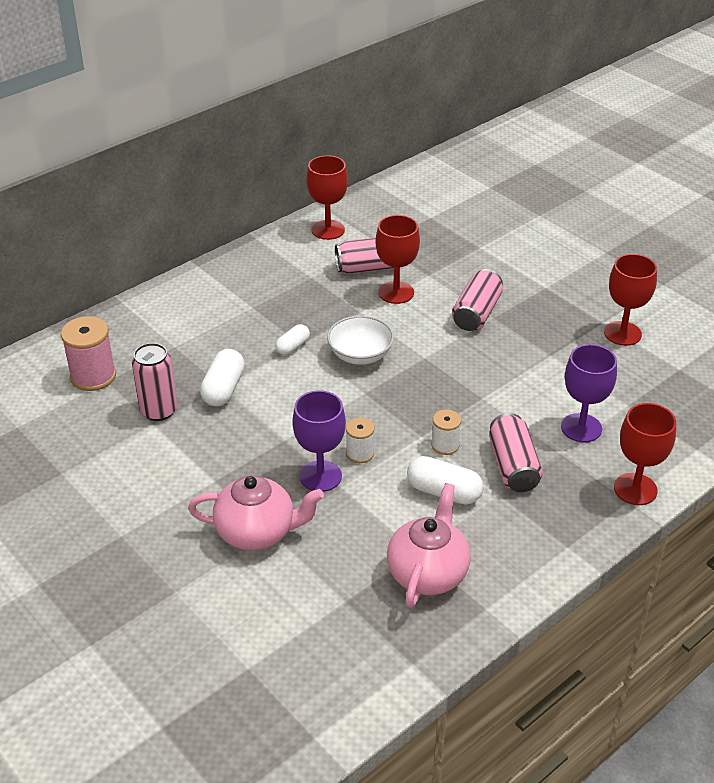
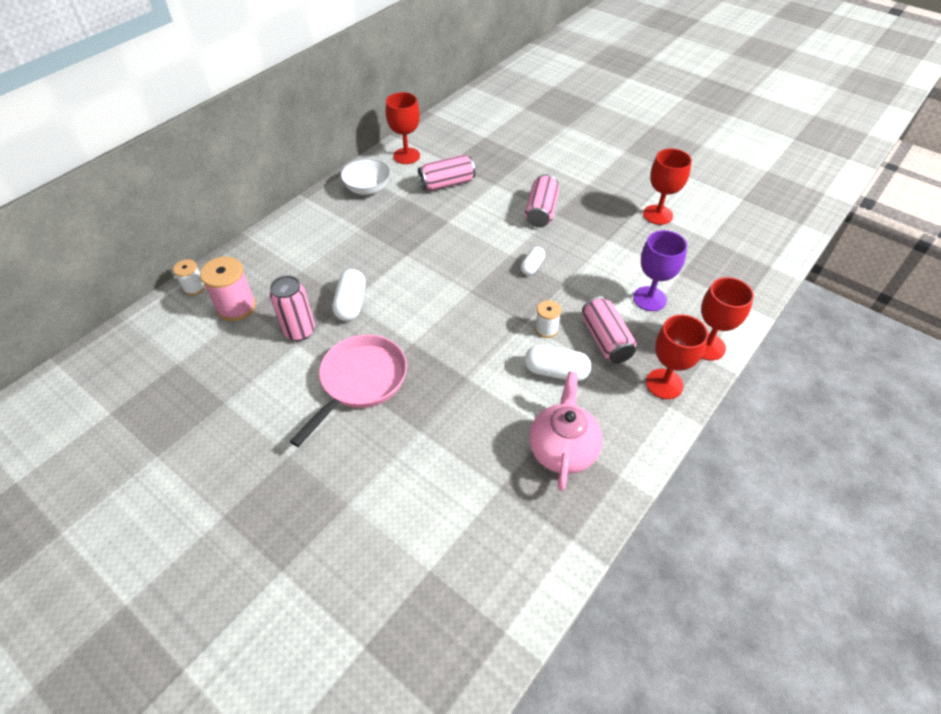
camera: 10 degrees left, 10 degrees up
(215, 472) = (360, 382): none -> pink pan
(257, 532) = (408, 433): pink teapot -> none
(293, 347) = (401, 258): white capsule -> white capsule (532, 266)
(320, 476) = (450, 372): purple goblet -> none
(360, 355) = (457, 259): white bowl -> white bowl (367, 188)
(360, 453) = (478, 346): white spool -> white spool (194, 287)
(396, 292) = (473, 202): red goblet -> red goblet (664, 384)

